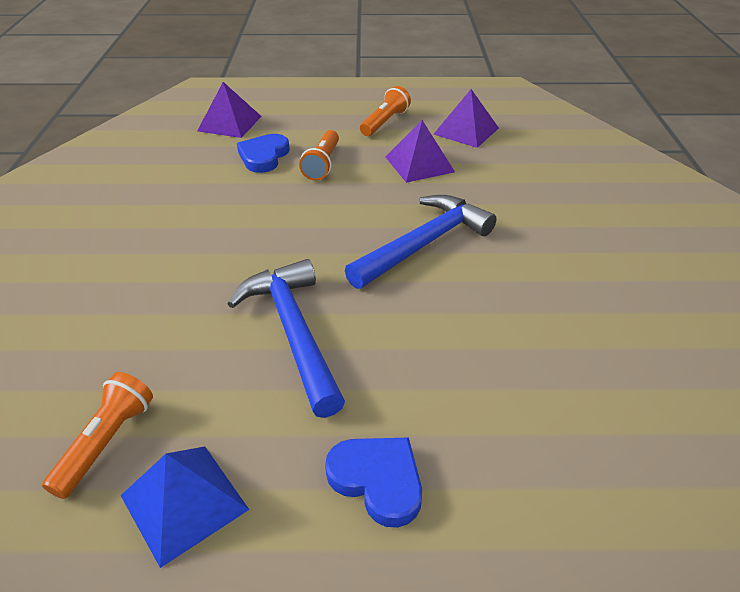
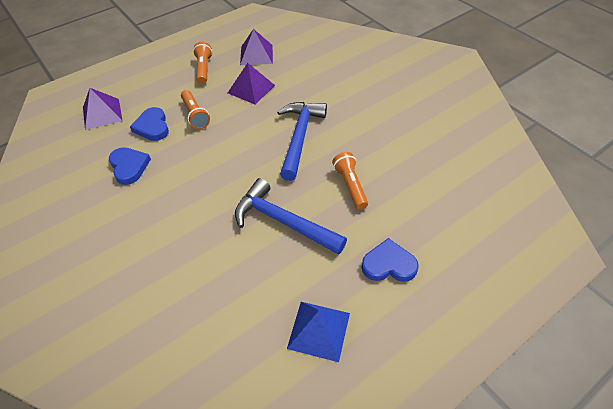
camera: 35 degrees left, 10 degrees up
(106, 442) = (251, 332): orange flashlight -> orange flashlight (350, 185)
(196, 184) = (129, 167): none -> blue heart

